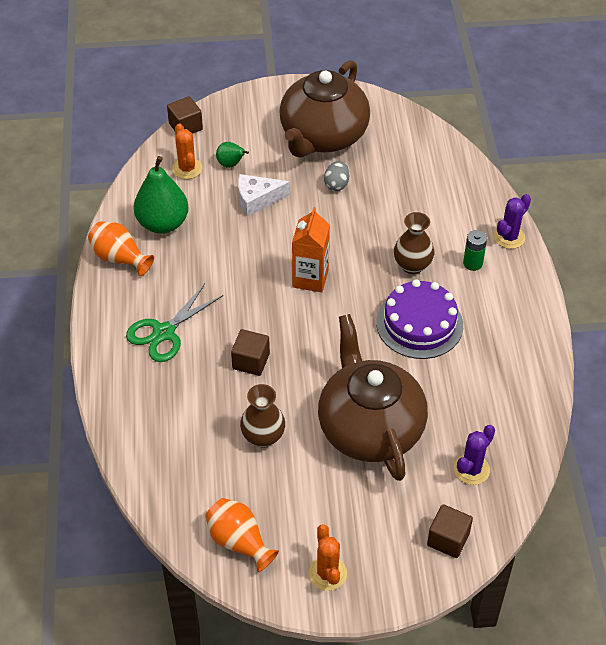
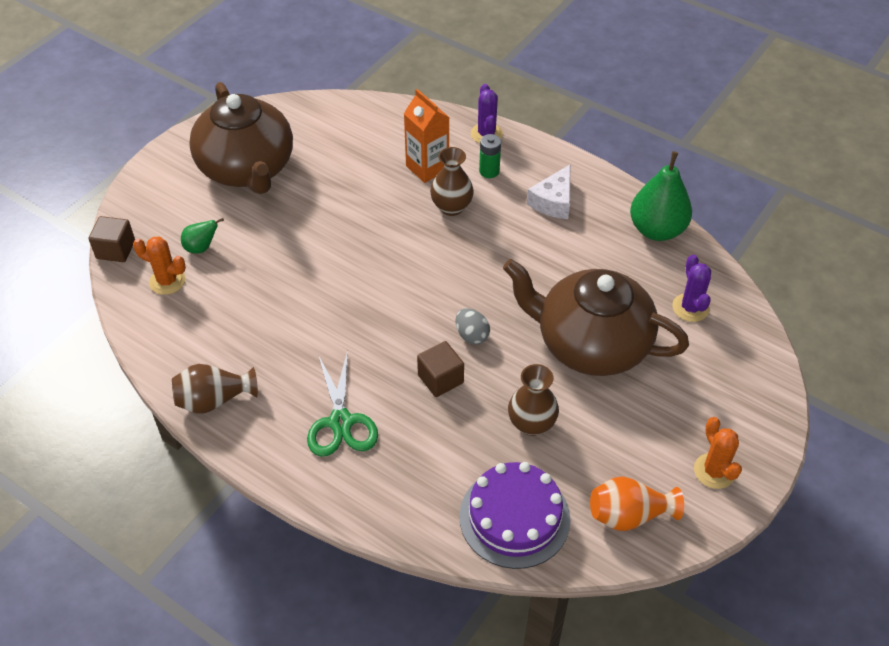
camera: 50 degrees left, 0 degrees up
(120, 258) = (214, 400): orange vase -> brown vase
(163, 223) = (211, 340): green pear -> green pear (657, 230)
(257, 199) = (264, 256): white cheese -> white cheese (553, 201)
(310, 278) = (393, 279): orange carton -> orange carton (427, 168)
(327, 573) = (714, 471): orange cactus -> orange cactus turned 45 degrees clockwise
(336, 184) = (311, 195): grey egg -> grey egg (472, 335)
(419, 324) = (516, 242): purple cake -> purple cake (514, 517)
(448, 539) = (745, 367): brown cube -> none

